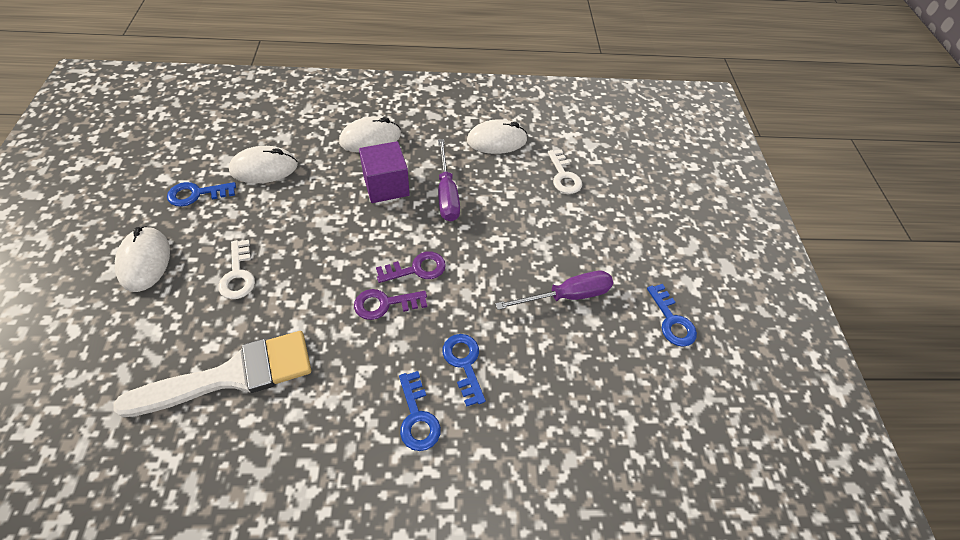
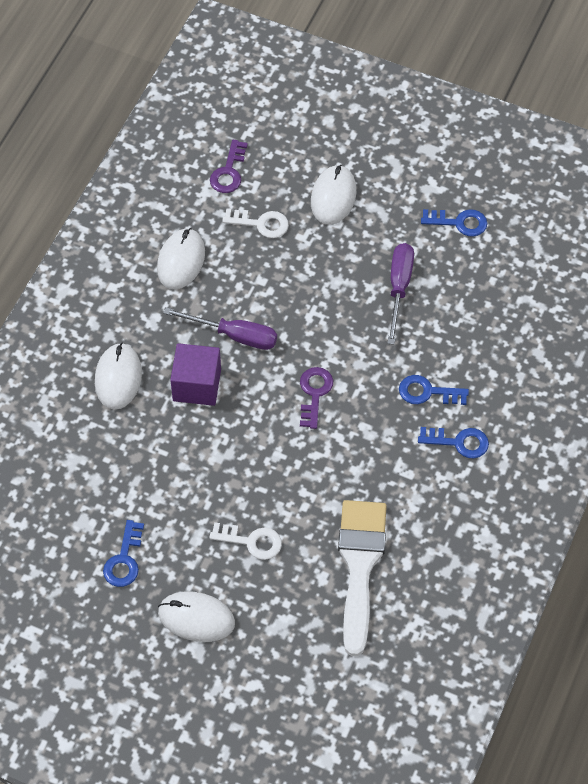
camera: 60 degrees left, 5 degrees up
(264, 168) = (115, 490): white mouse -> white mouse (333, 197)
(385, 304) = (341, 431): purple key -> purple key (228, 172)

